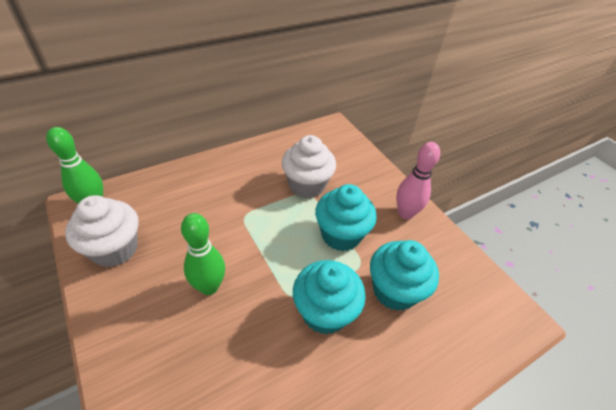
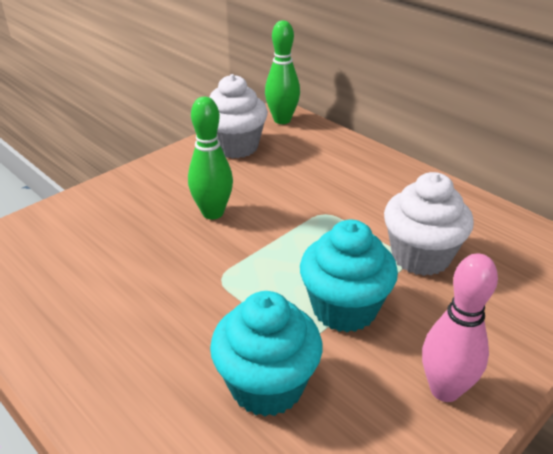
camera: 80 degrees right, 10 degrees down
(324, 312) = (207, 311): turquoise cupcake -> none

